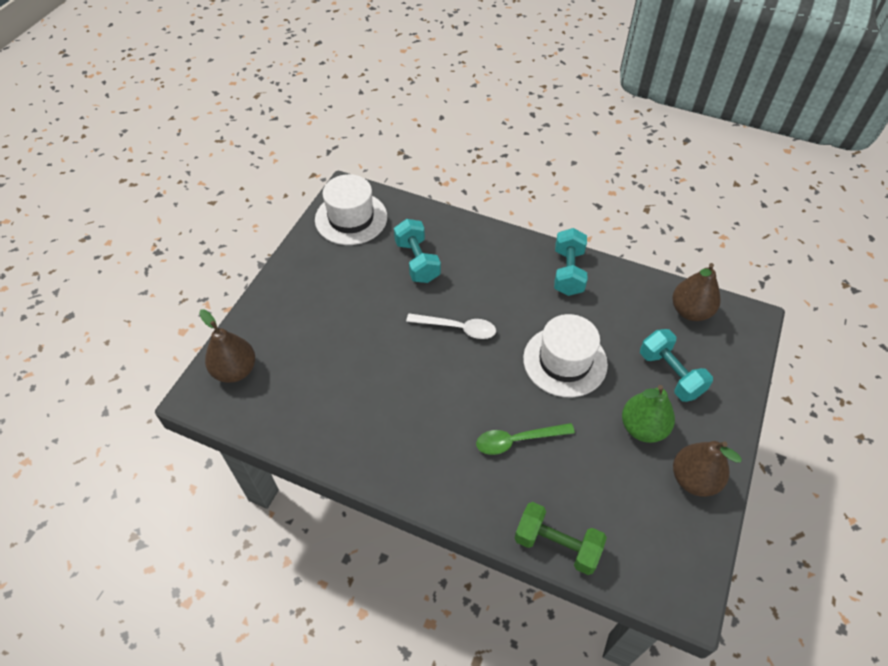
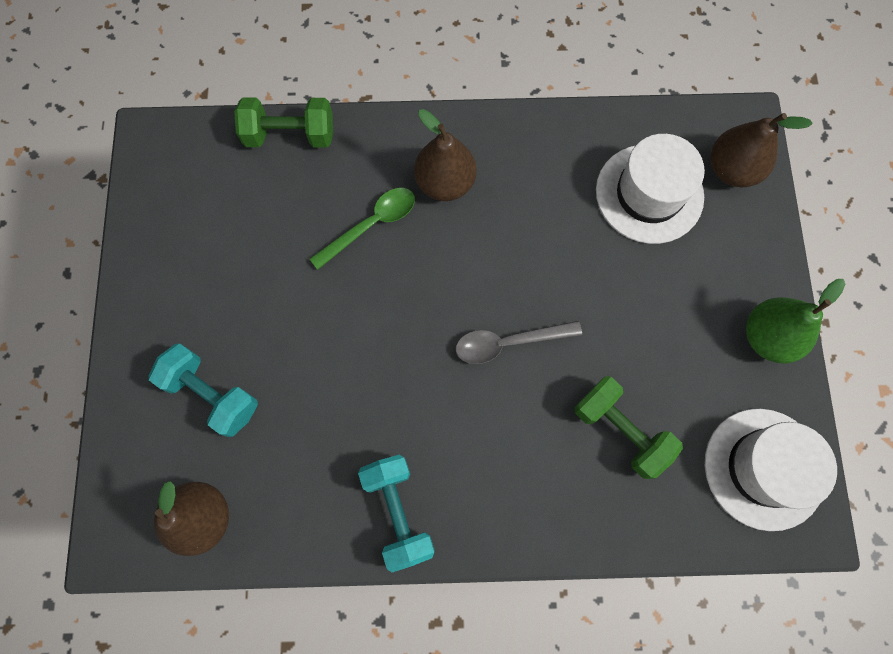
camera: 155 degrees right, 20 degrees up
(417, 261) = (620, 430): turquoise dumbbell -> green dumbbell
(457, 328) = (508, 343): white spoon -> grey spoon
(565, 361) = (352, 354): white hat -> white hat (649, 194)
(643, 428) = (231, 302): green pear -> green pear (768, 337)
(694, 479) = (161, 263): brown pear -> brown pear (445, 183)

